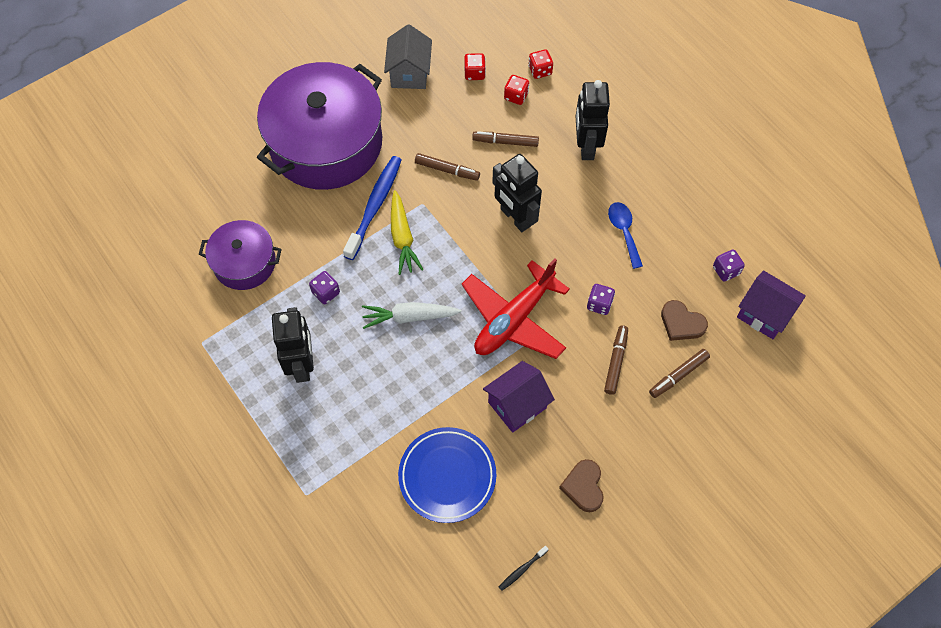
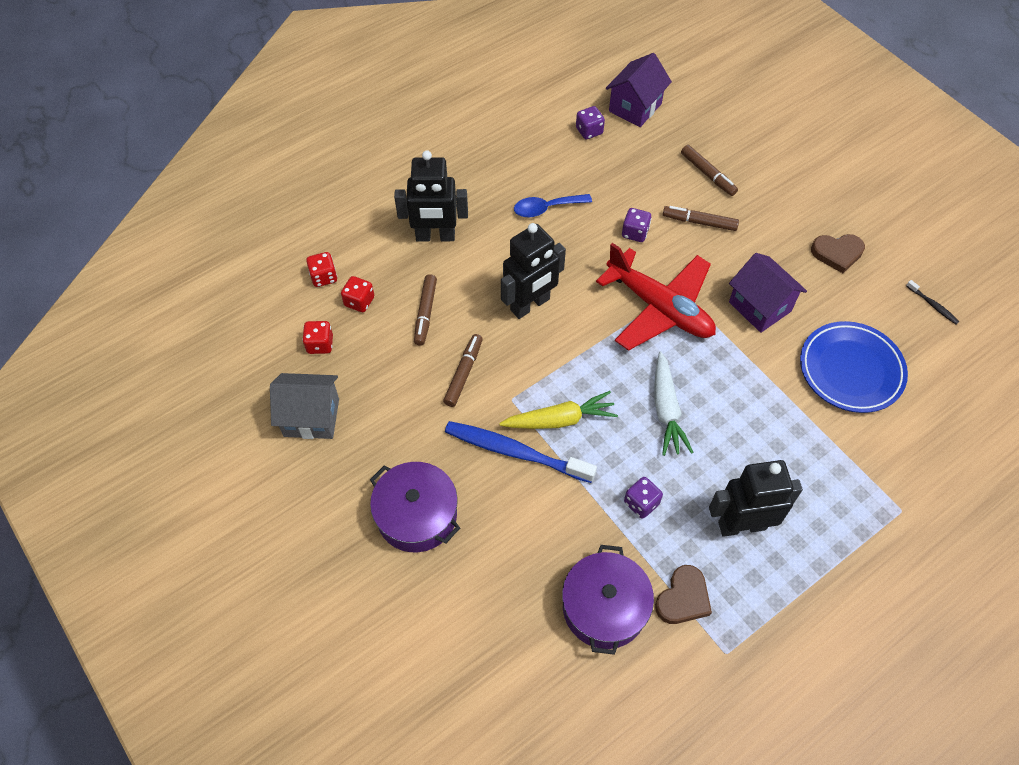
camera: 90 degrees left, 5 degrees down
(326, 143) = (417, 515): purple pot -> purple pot, size x0.52
(681, 323) = (650, 168): brown heart -> brown heart (683, 598)

